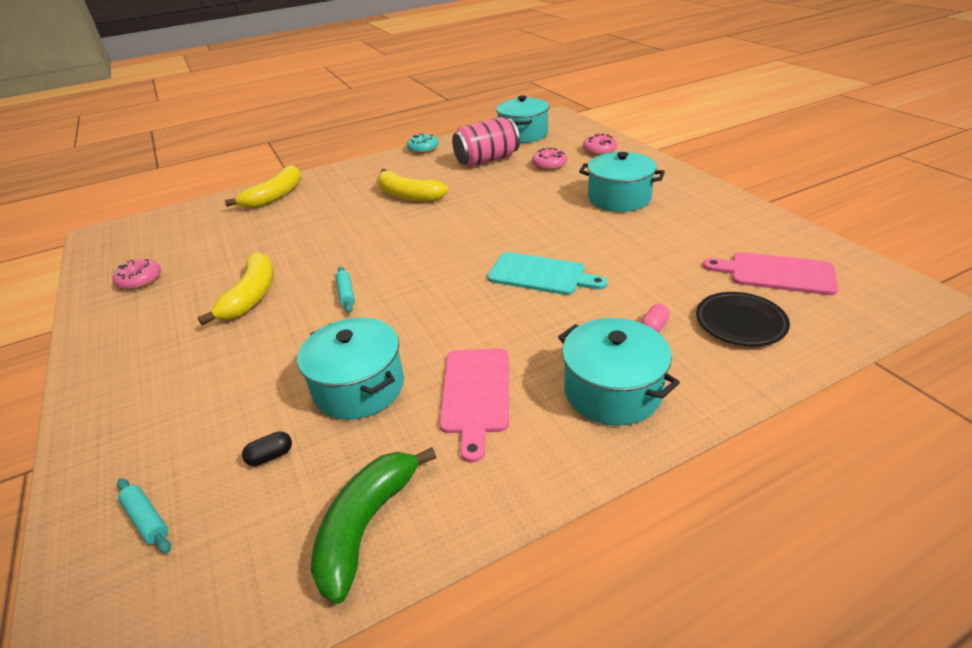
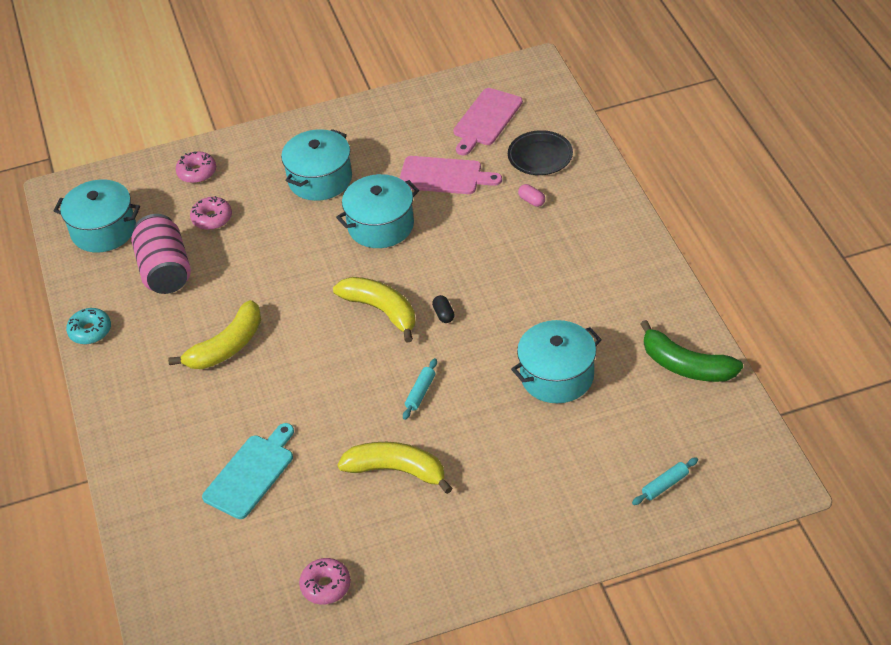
camera: 80 degrees left, 10 degrees up
(270, 456) = (619, 423): black capsule -> black capsule (443, 314)
(275, 196) = (157, 484): yellow banana -> yellow banana (381, 310)
(346, 294) = (420, 393): turquoise rolling pin -> turquoise rolling pin turned 60 degrees counterclockwise
(475, 394) = (581, 307): pink cutting board -> pink cutting board (444, 176)
(540, 275) = (438, 254): turquoise cutting board -> turquoise cutting board (251, 473)
(612, 391) = (594, 236): turquoise pot -> turquoise pot (380, 225)

